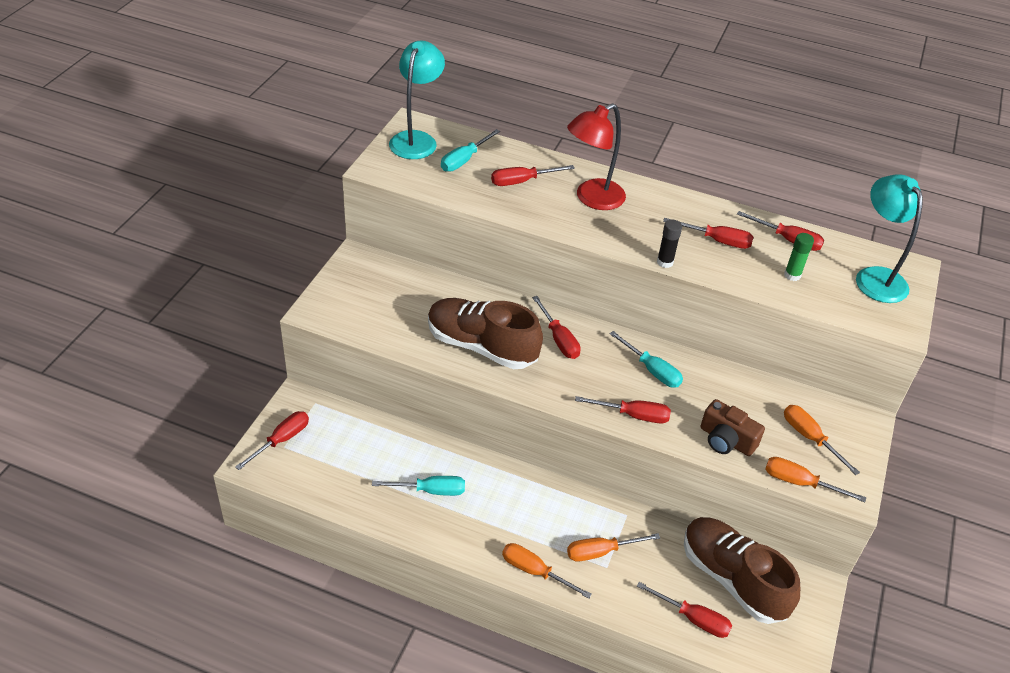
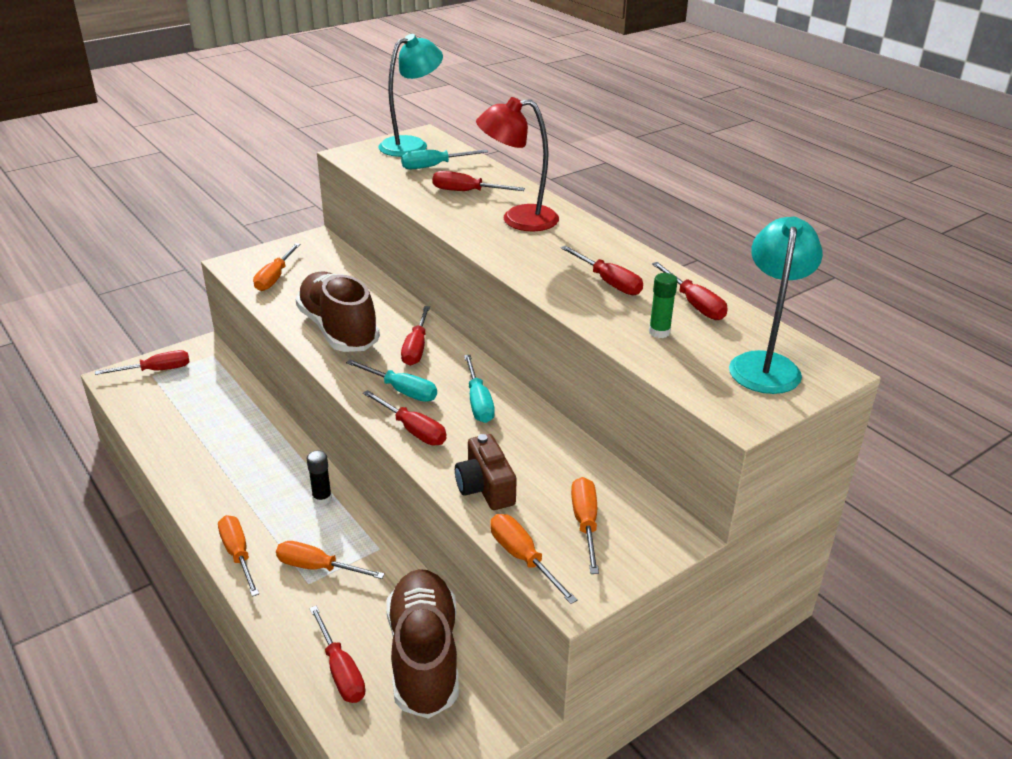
camera: 35 degrees right, 10 degrees down
(369, 313) = (275, 278): none -> orange screwdriver
(430, 490) = (226, 452): turquoise screwdriver -> turquoise screwdriver (401, 391)
(665, 262) = (527, 282): black glue stick -> black glue stick (322, 499)

